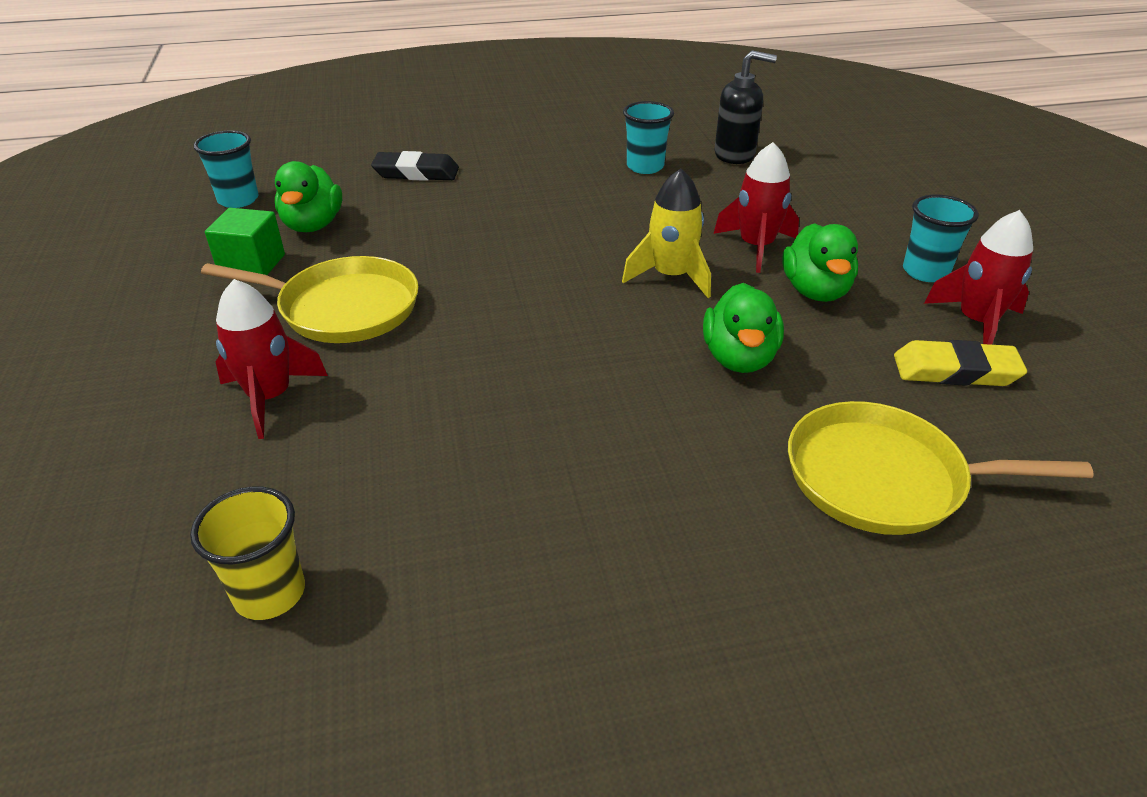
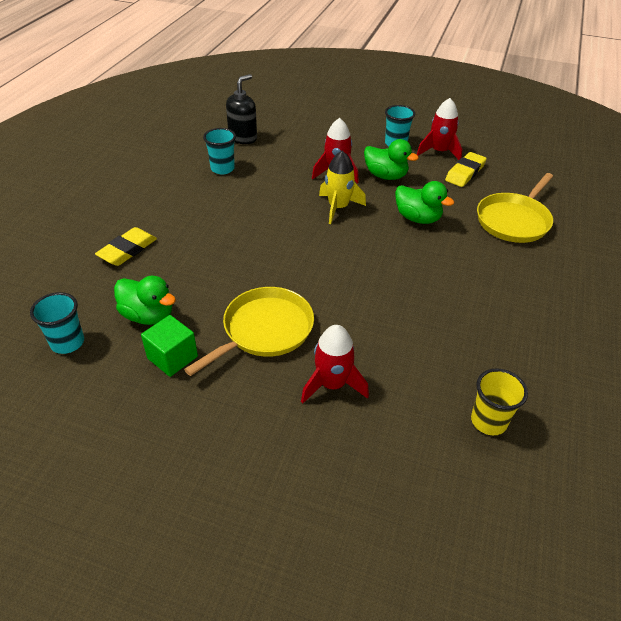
camera: 60 degrees left, 5 degrees up
(416, 173) = (127, 250): black eraser -> yellow eraser

